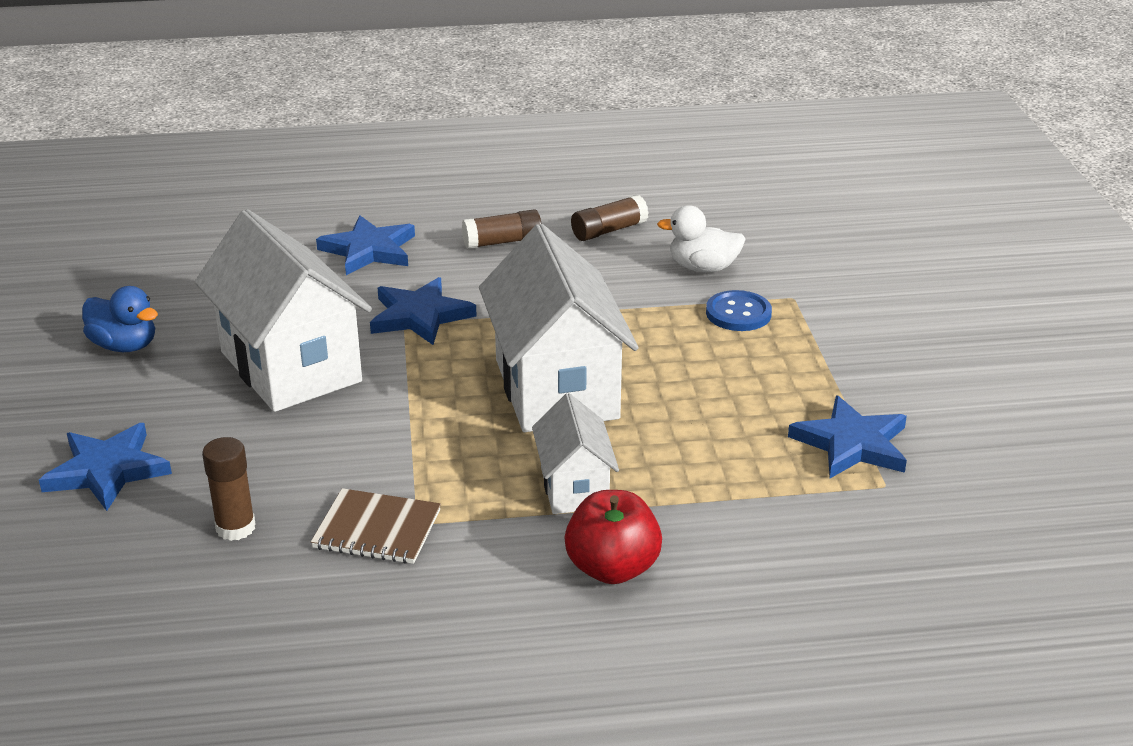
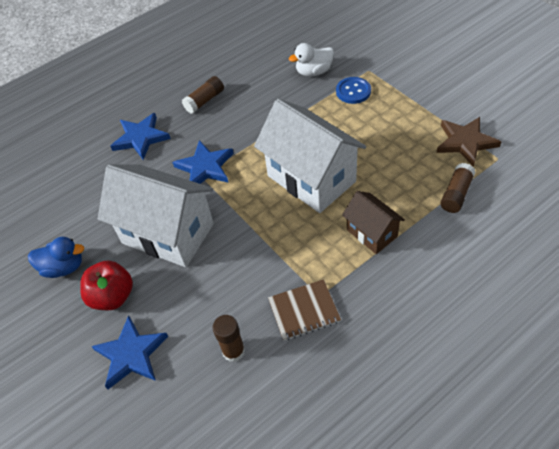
camera: 25 degrees left, 20 degrees up
(574, 487) = (371, 233): white house -> brown house
(609, 230) = (250, 69): brown glue stick -> brown glue stick (456, 194)
(612, 568) = (429, 270): red apple -> red apple (113, 296)
(851, 444) = (465, 142): blue star -> brown star

